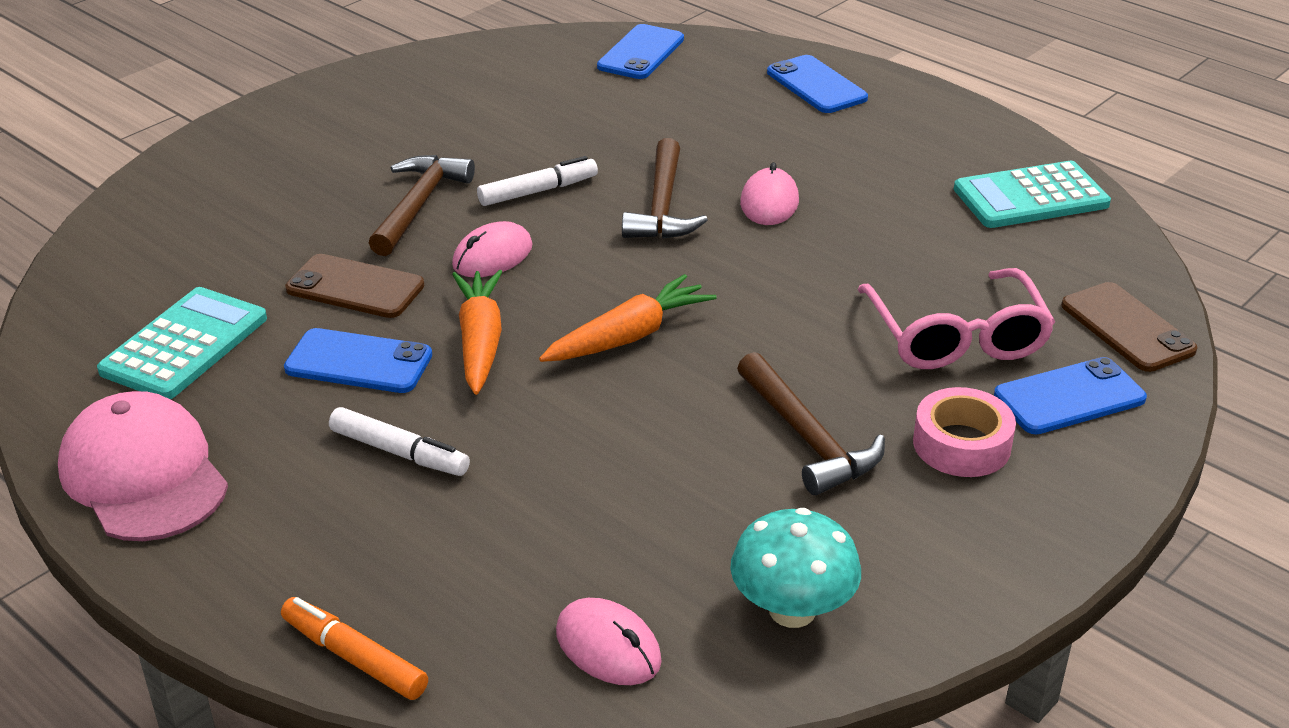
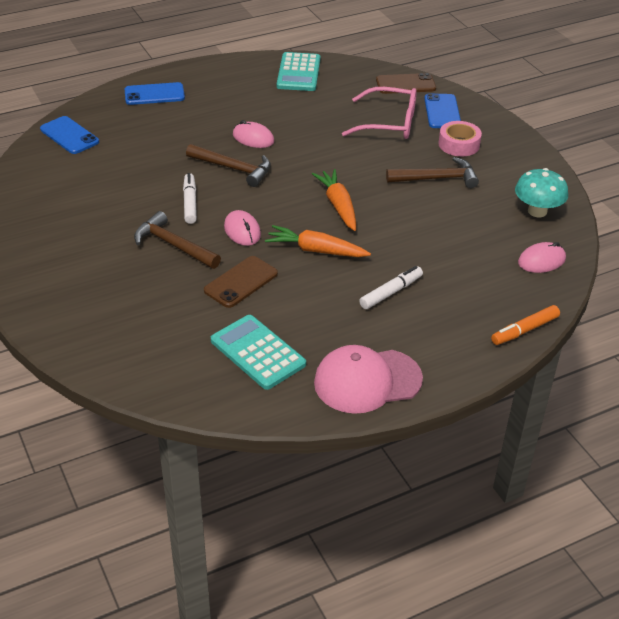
camera: 70 degrees left, 5 degrees up
(358, 362) = (310, 292): blue phone -> none

